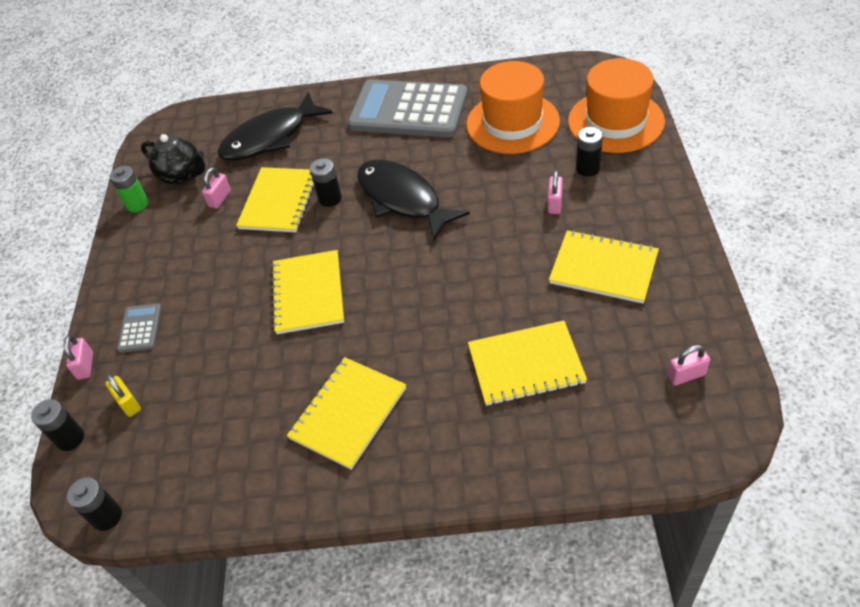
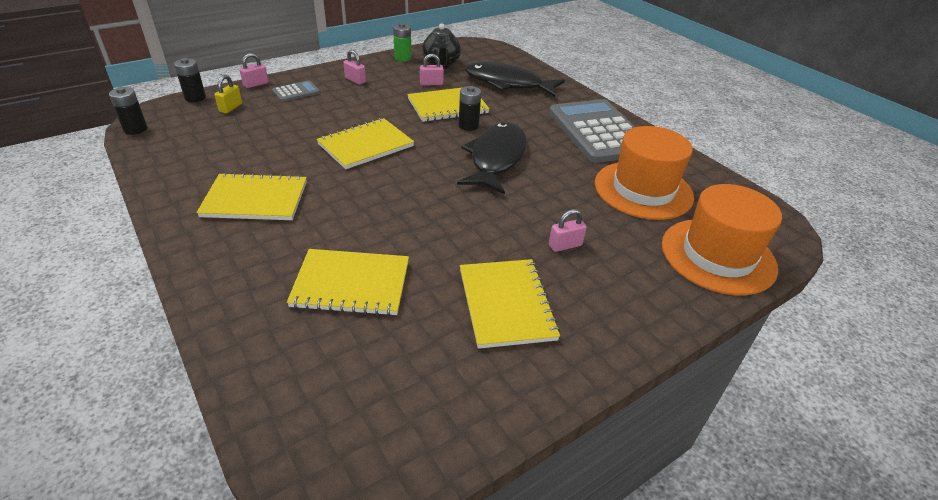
camera: 50 degrees right, 10 degrees down
(526, 365) = (351, 284): yellow notebook -> yellow notebook turned 45 degrees counterclockwise
(588, 168) = (632, 254): black battery -> none
(686, 375) = (396, 416): pink padlock -> pink padlock (355, 80)

